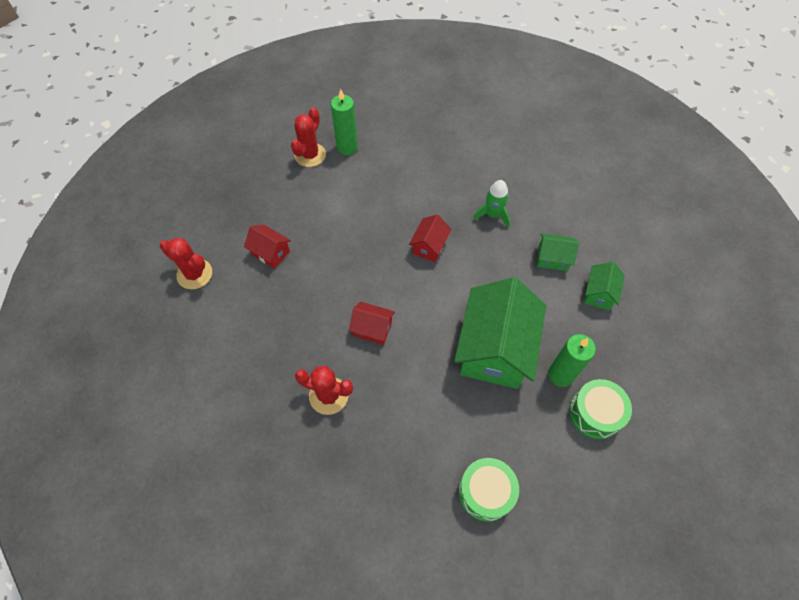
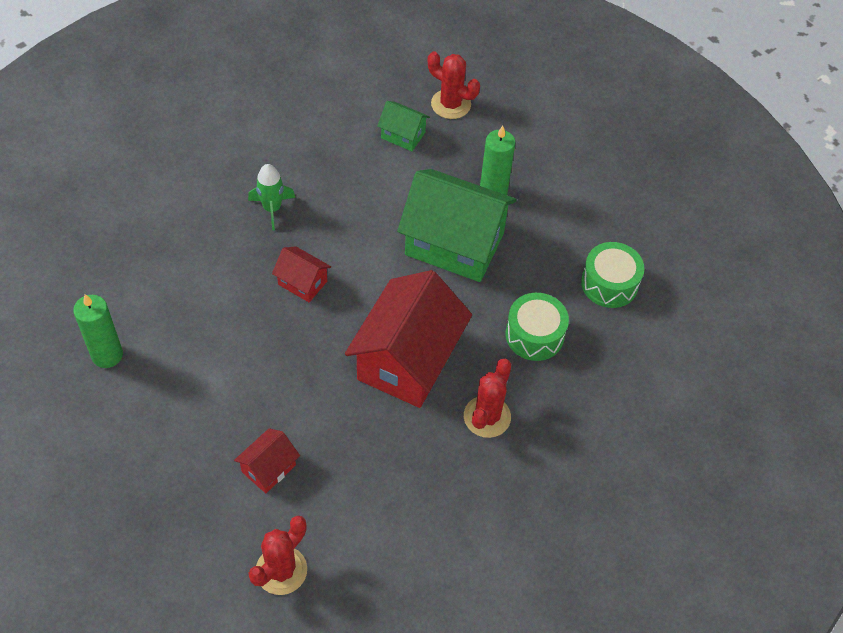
camera: 85 degrees left, 5 degrees down
(310, 155) = (106, 404): red cactus -> red cactus (451, 104)
(372, 329) = (407, 360): red house -> red house, size x2.16
(552, 258) = (348, 165): green house -> none
(595, 413) = (538, 174): green drum -> green drum (534, 335)

